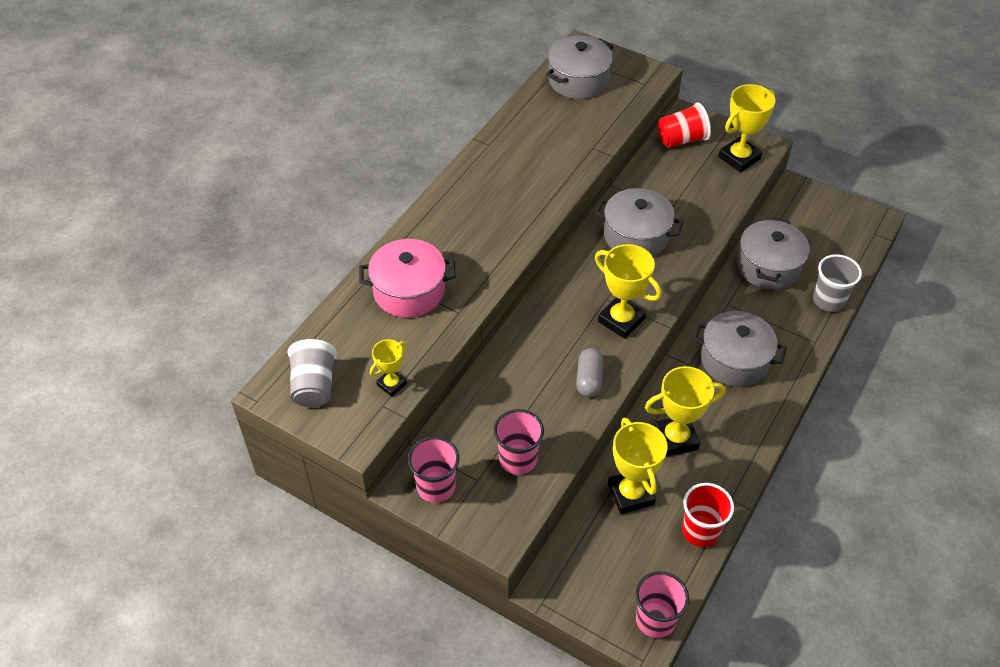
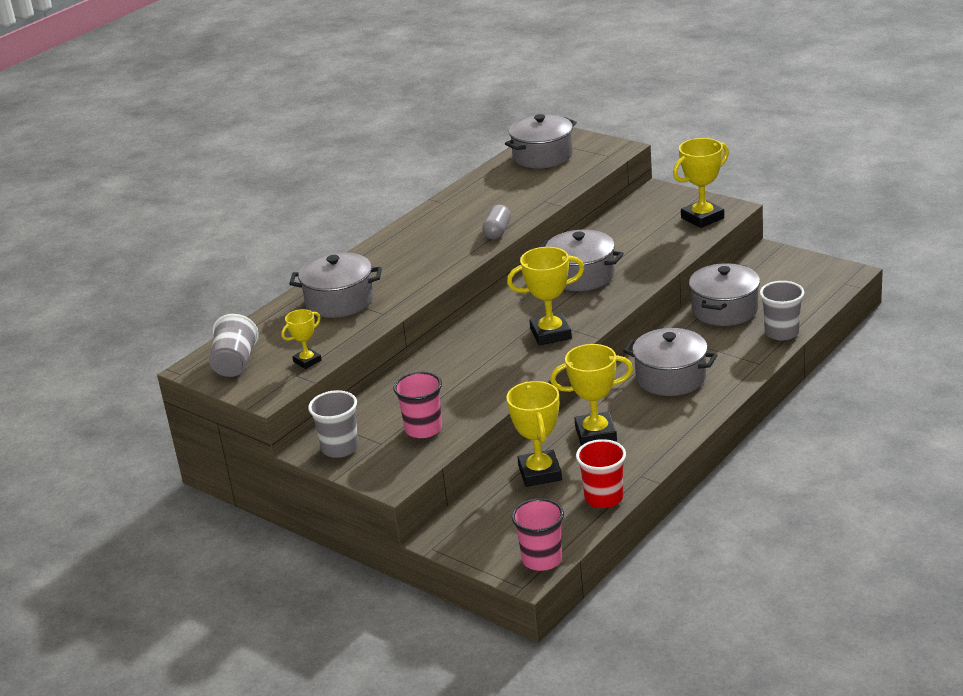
camera: 10 degrees right, 20 degrees down
(409, 291) = (339, 301): pink pot -> grey pot
(436, 487) = (340, 448): pink cup -> grey cup
(589, 379) = (507, 374): grey capsule -> grey capsule (497, 231)
(621, 320) = (550, 334): yellow trophy -> yellow trophy turned 60 degrees counterclockwise
(681, 140) = (646, 207): red cup -> none

